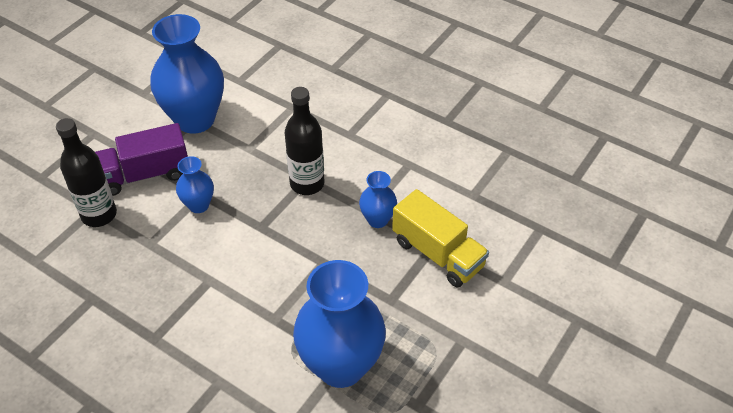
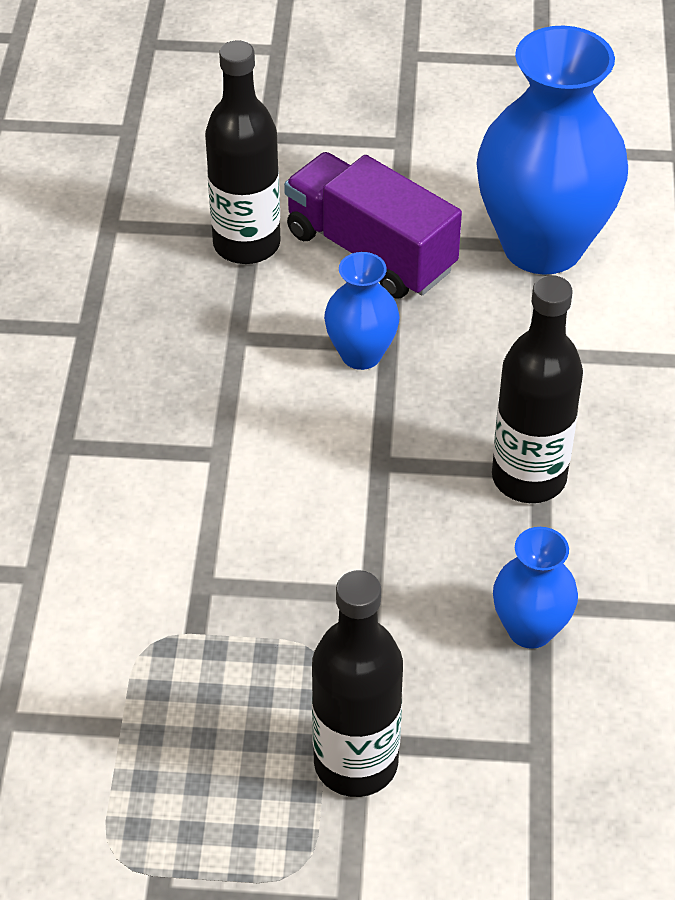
camera: 60 degrees right, 0 degrees up
(341, 366) = (167, 732): blue vase -> none
(400, 306) = (356, 763): none -> black bottle
(438, 254) = (523, 769): yellow truck -> none

